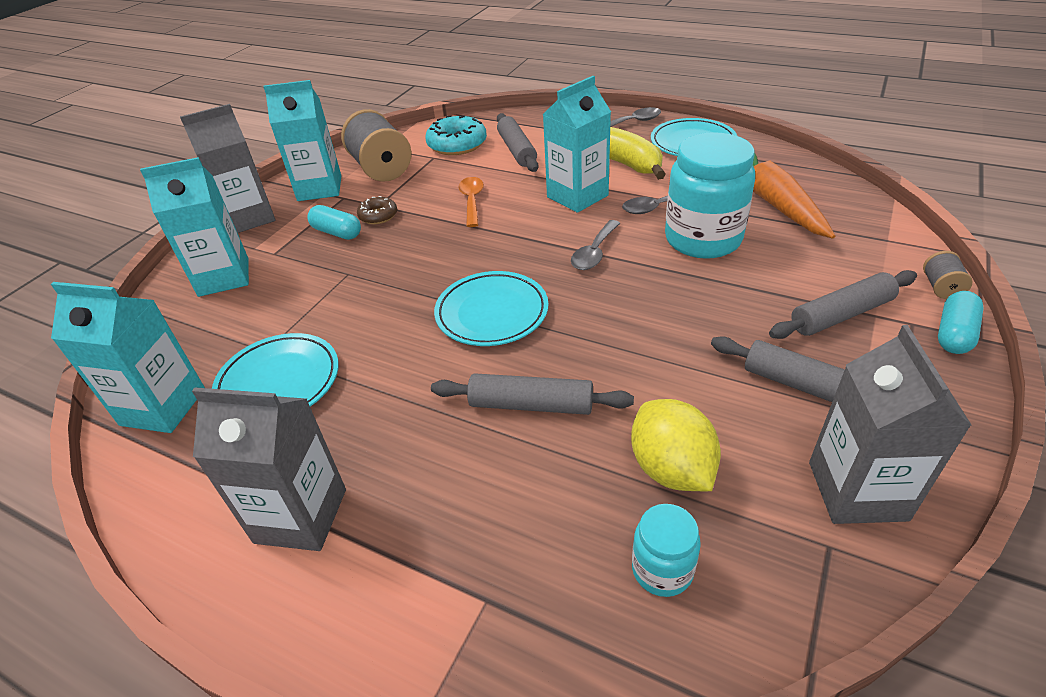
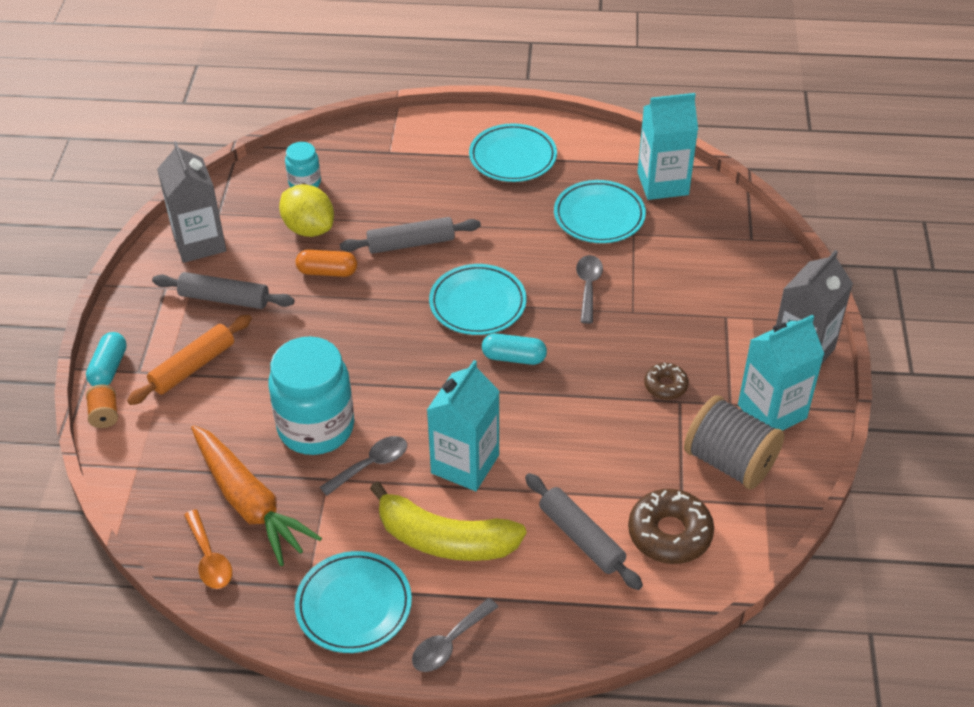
camera: 155 degrees right, 5 degrees up
(224, 277) = (742, 282): turquoise carton -> none
(301, 515) = (513, 157): grey carton -> turquoise plate
(337, 232) = (688, 354): turquoise capsule -> turquoise capsule (514, 357)
(457, 144) = (669, 533): turquoise donut -> brown donut
(472, 201) = (579, 430): orange spoon -> orange spoon (209, 558)
(594, 252) = (416, 387): grey spoon -> grey spoon (588, 287)
(657, 392) = (327, 272): none -> orange capsule
(841, 315) = (193, 367): grey rolling pin -> orange rolling pin
(940, 287) = (105, 415): grey spool -> orange spool

